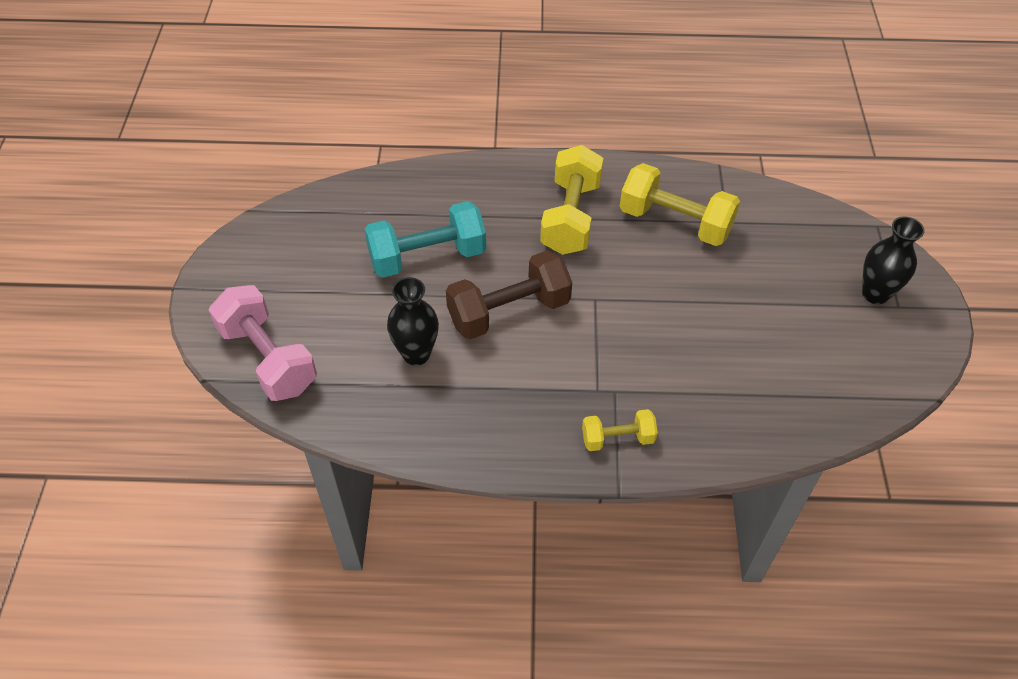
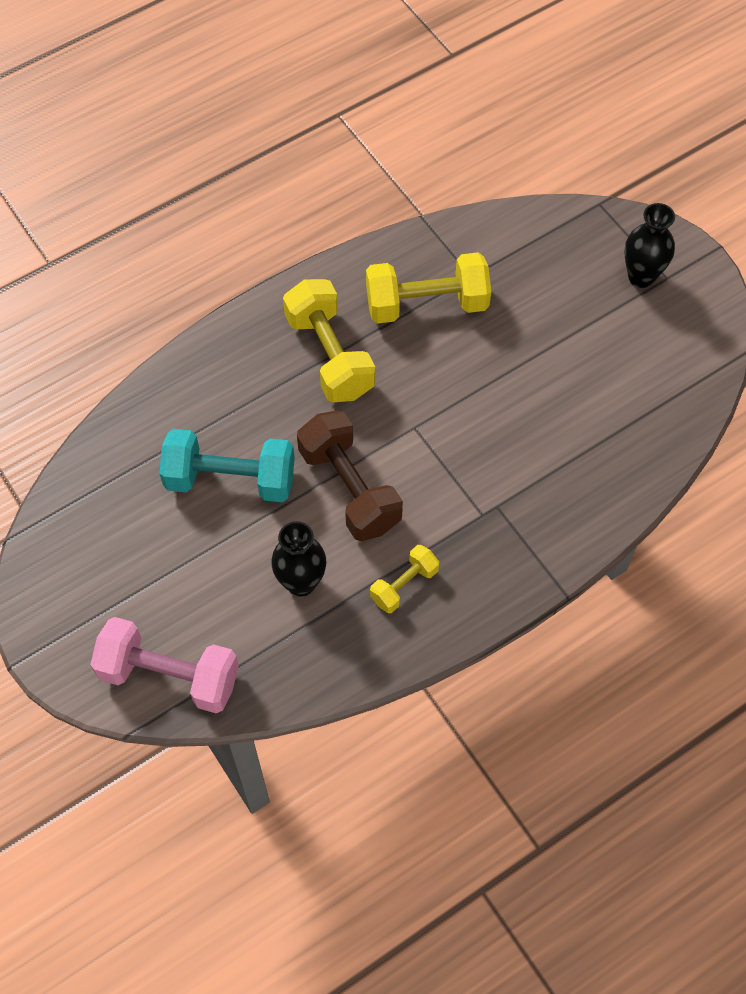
camera: 35 degrees left, 10 degrees up
(427, 257) = (230, 479): turquoise dumbbell -> turquoise dumbbell turned 60 degrees clockwise
(509, 312) = (350, 488): brown dumbbell -> brown dumbbell turned 60 degrees counterclockwise
(617, 438) = (531, 548): yellow dumbbell -> yellow dumbbell (404, 585)

